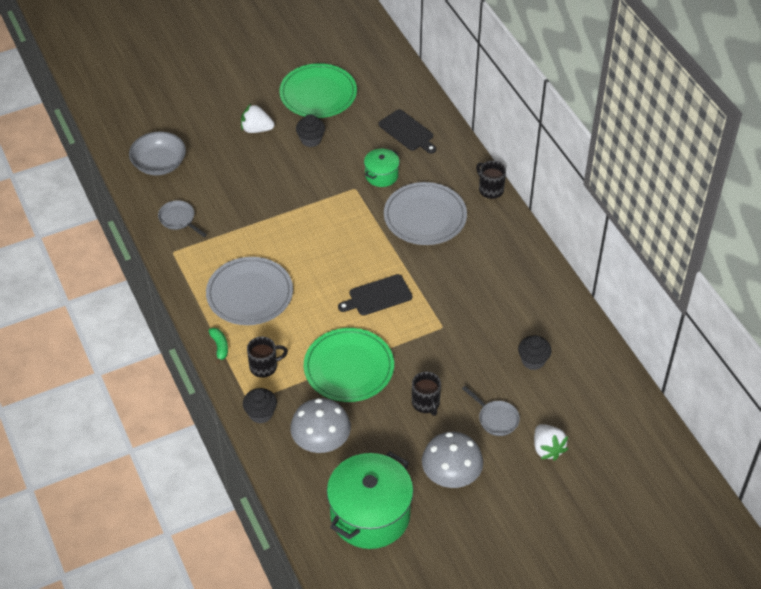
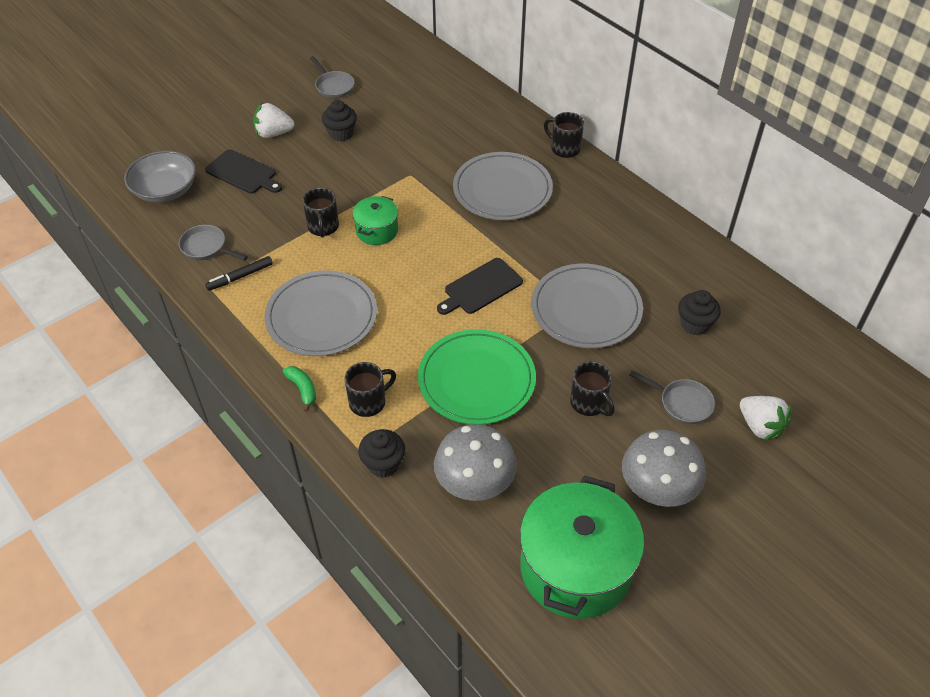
camera: 15 degrees left, 0 degrees up
(198, 249) = (240, 277): none -> black marker
(272, 220) = (323, 227): none -> black mug
(318, 94) = (333, 86): green plate -> grey pan
(381, 175) = (436, 156): green pot -> green pot (377, 231)
(407, 132) = (448, 107): black cutting board -> black cutting board (243, 173)
(453, 330) = (586, 309): none -> grey plate

